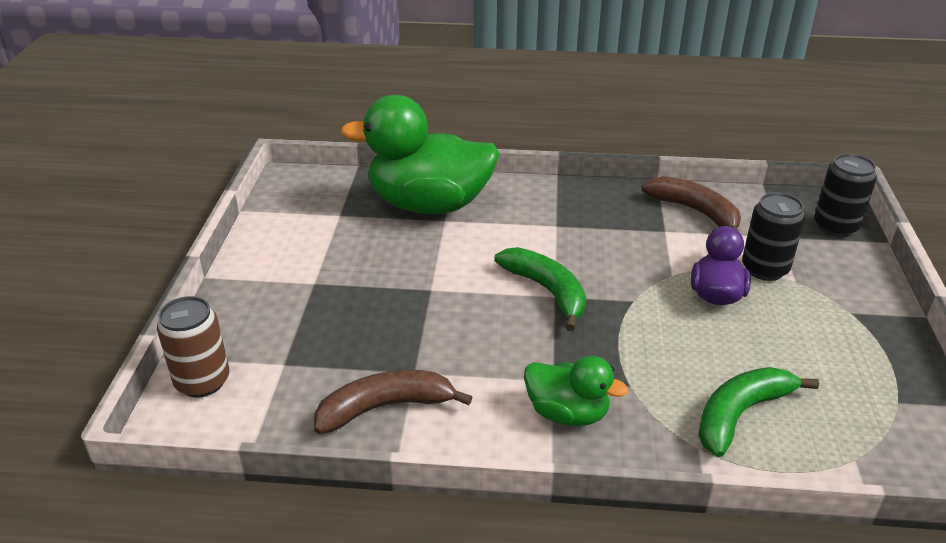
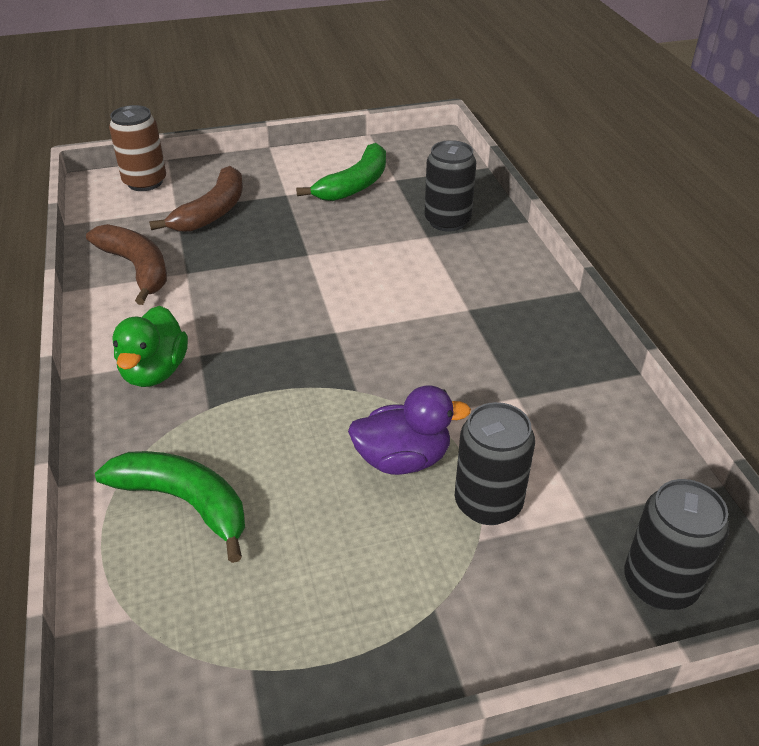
camera: 70 degrees right, 5 degrees up
(429, 205) = (447, 221): green duck -> black can
(547, 291) = (341, 324): green banana -> green banana (355, 184)
(695, 211) = (584, 419): brown banana -> brown banana (212, 212)

